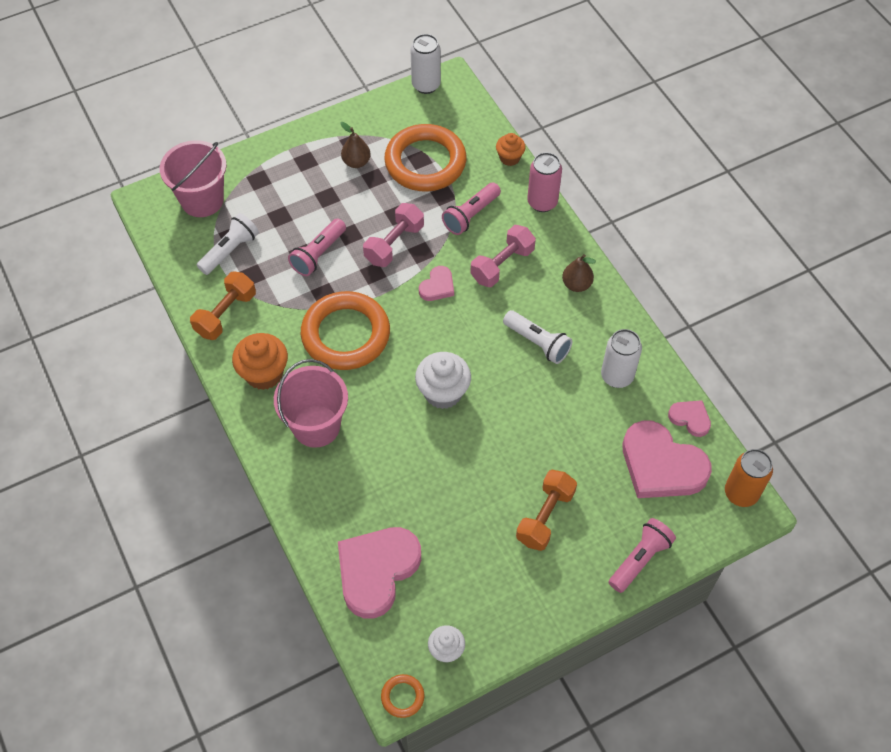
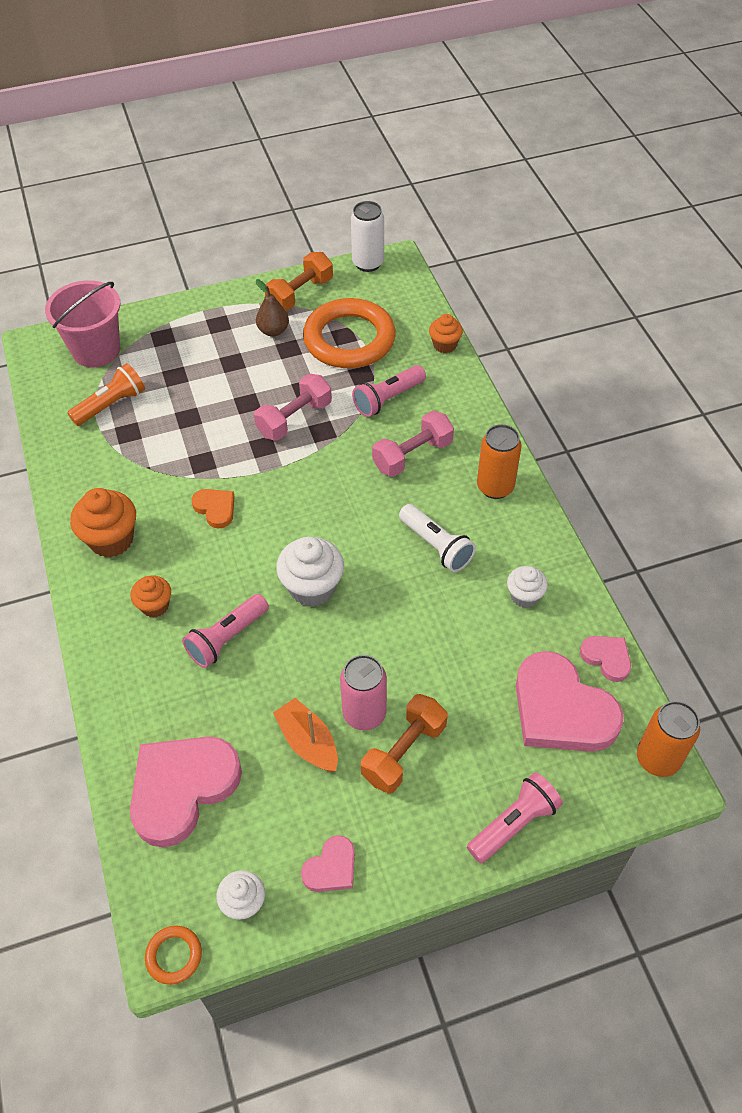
camera: 10 degrees right, 5 degrees down
(226, 314) = (87, 470): orange dumbbell -> orange dumbbell (300, 294)
(230, 251) = (111, 405): white flashlight -> orange flashlight
(316, 426) = (155, 606): pink bucket -> orange cupcake
(318, 254) = (207, 420): pink flashlight -> pink flashlight (227, 638)
(346, 334) = (215, 509): orange ring -> orange heart
(437, 286) = (333, 469): pink heart -> pink heart (331, 868)
(468, 520) = (308, 742): none -> orange boat
(542, 202) = (472, 394): pink can -> pink can (364, 714)
(576, 284) = (495, 487): brown pear -> orange can
(617, 376) = (524, 596): white can -> white cupcake

